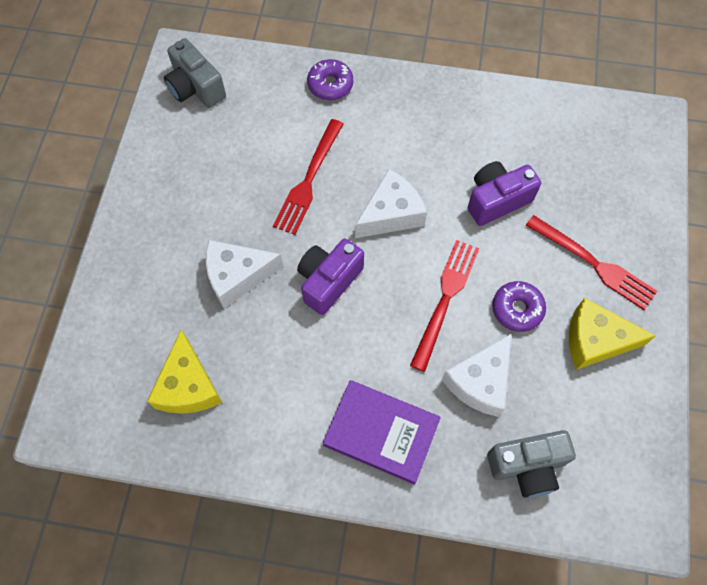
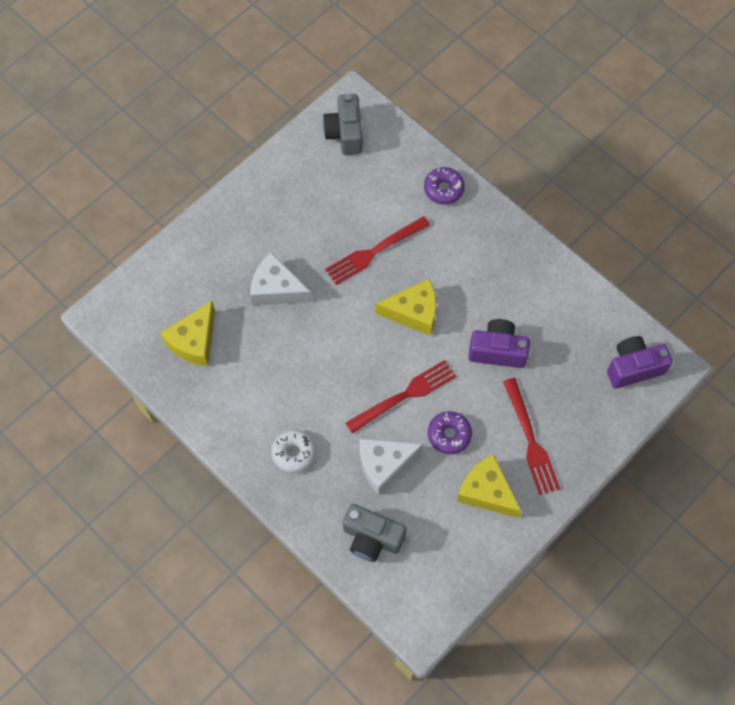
camera: 35 degrees right, 0 degrees up
(328, 281) = (334, 332): purple camera -> purple camera (633, 367)
(381, 433) = (294, 453): purple book -> white donut
(391, 214) = (413, 312): white cheese -> yellow cheese

